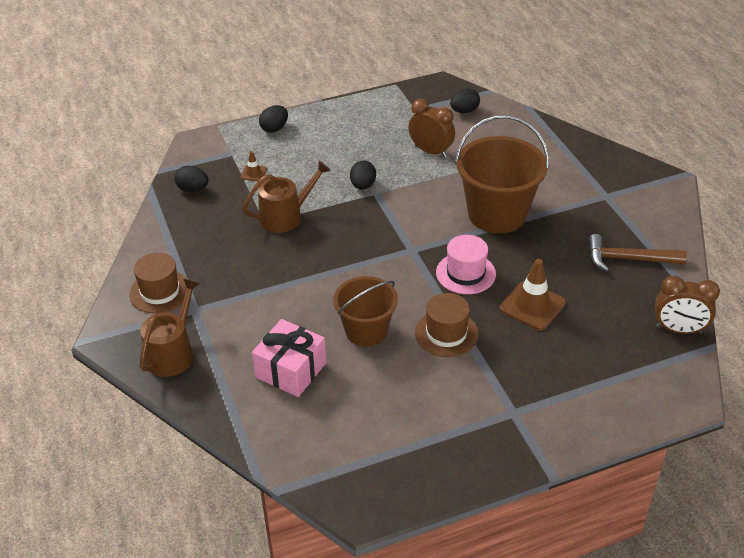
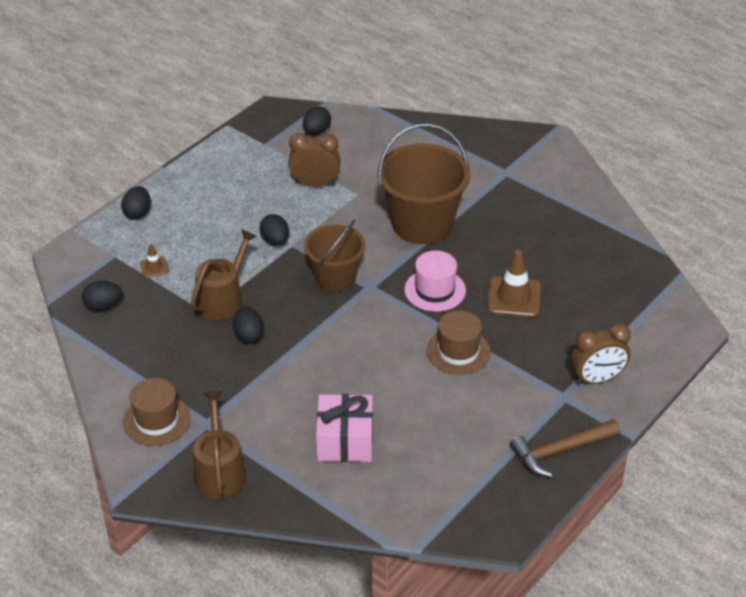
camera: 30 degrees left, 0 degrees up
(282, 253) = (249, 336): none -> black egg
(366, 331) = (386, 378): brown bucket -> brown bucket (335, 277)
(628, 259) = (564, 224): brown hammer -> brown hammer (560, 451)
(678, 329) = (646, 271): brown clock -> brown clock (596, 379)

